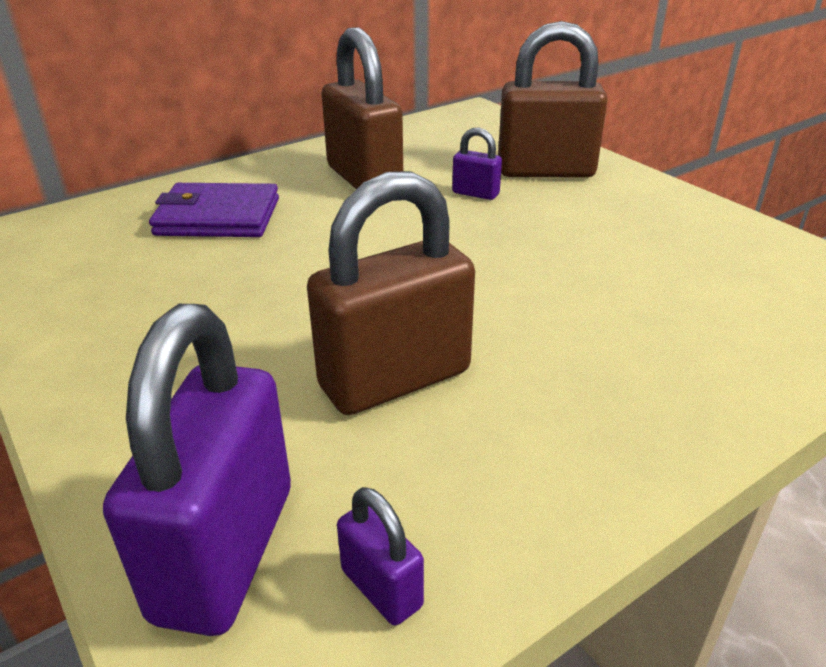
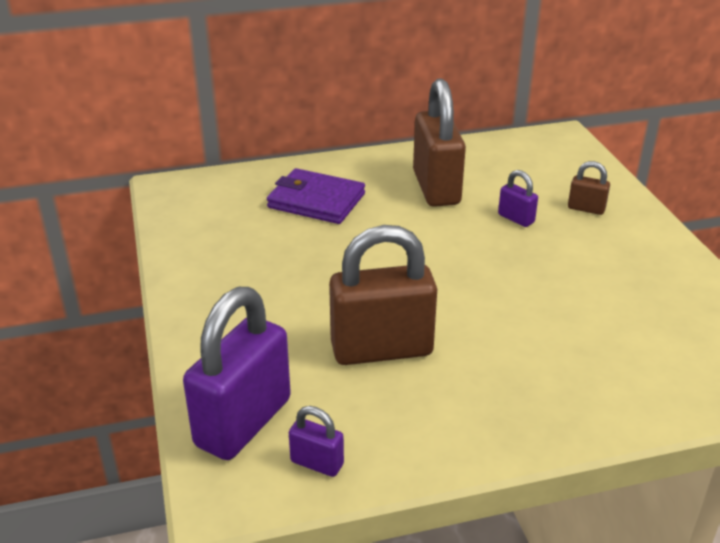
camera: 20 degrees right, 0 degrees up
(381, 588) = (317, 463): purple padlock -> purple padlock turned 45 degrees counterclockwise
(545, 171) = (586, 209): brown padlock -> brown padlock, size x0.45

